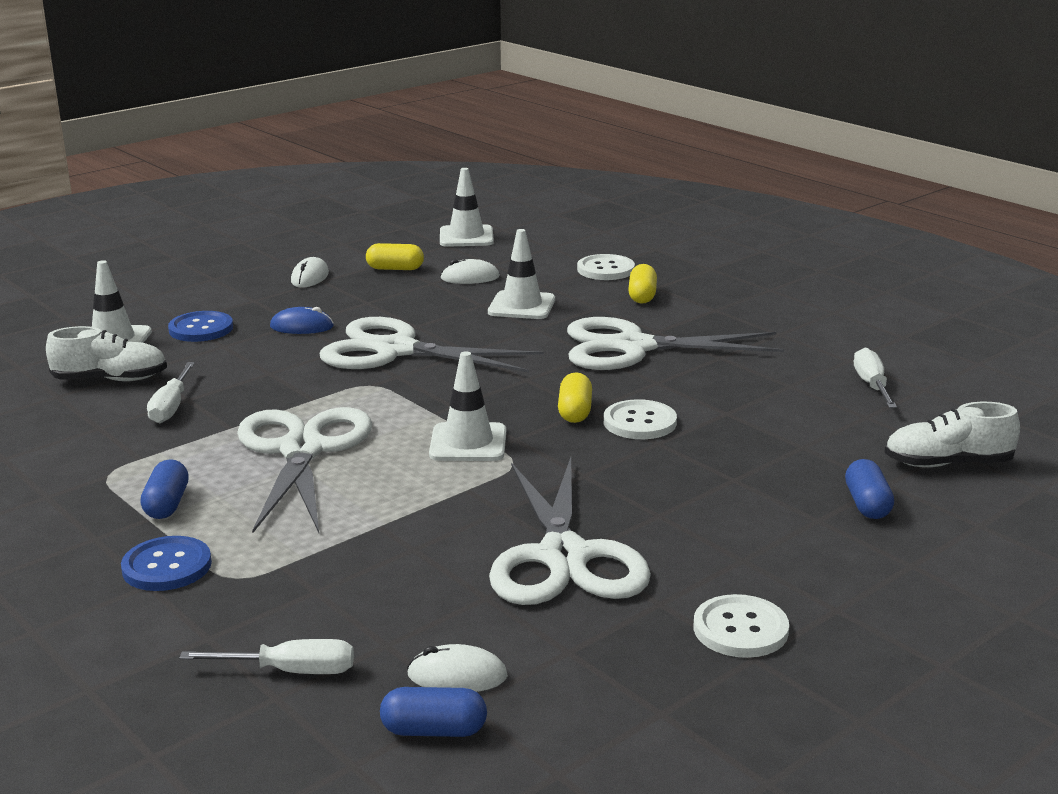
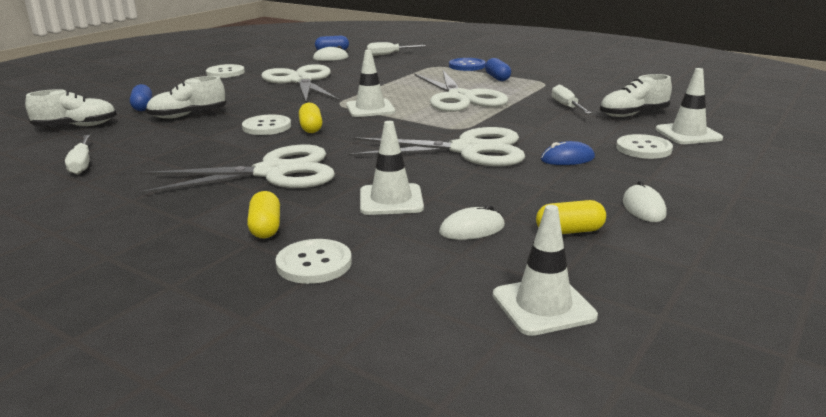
camera: 165 degrees right, 0 degrees up
(201, 329) = (643, 148): blue button -> white button
(772, 467) = (188, 115): none -> white shoe

